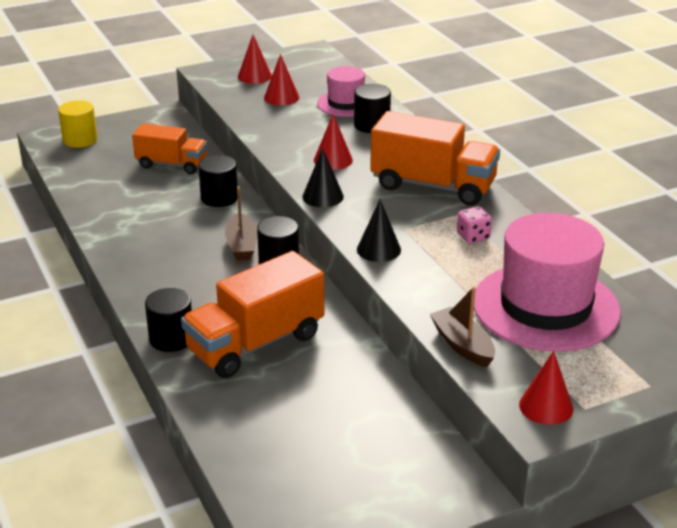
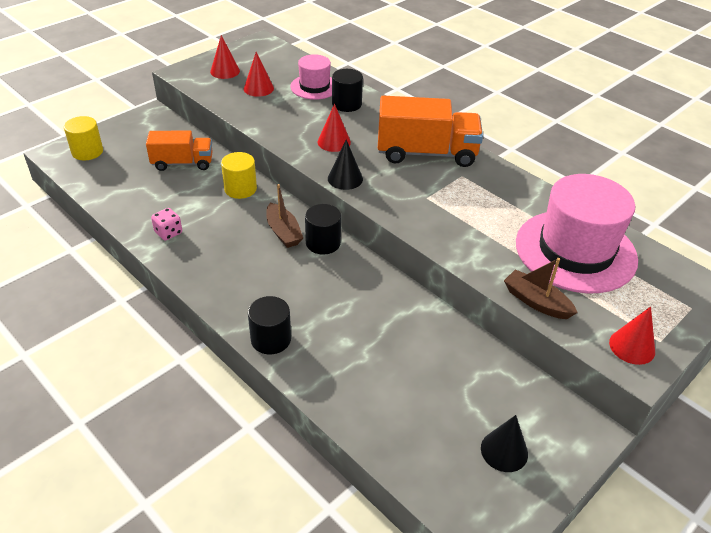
camera: 20 degrees left, 10 degrees up
(219, 198) = (240, 189): black cylinder -> yellow cylinder
(255, 343) = (345, 328): orange truck -> none
(378, 249) = (418, 222): black cone -> black cone (504, 451)
(473, 237) = (484, 195): pink dice -> pink dice (168, 233)

